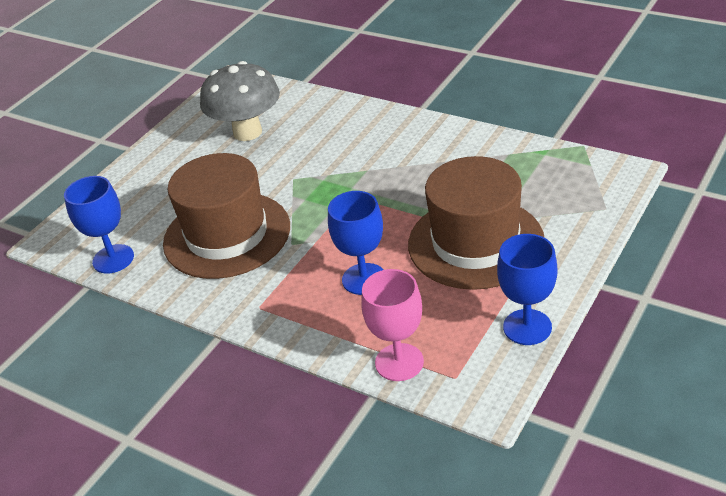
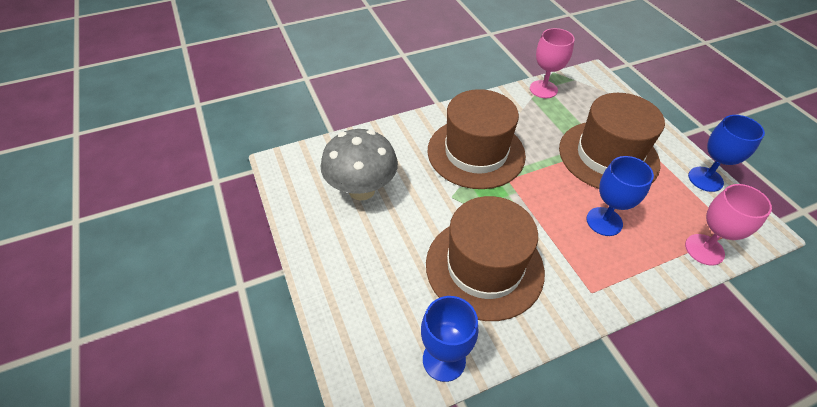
camera: 60 degrees left, 10 degrees up
(370, 162) = (476, 152): none -> brown hat
(537, 153) = (543, 89): none -> pink goblet

